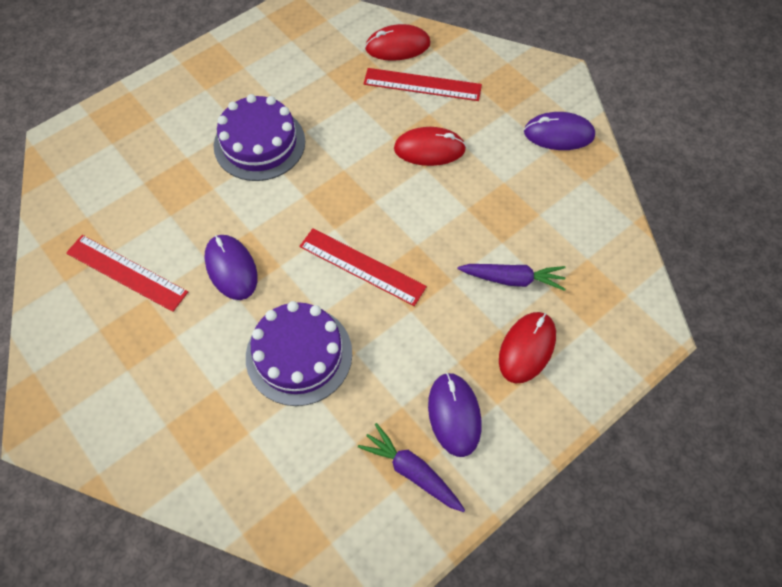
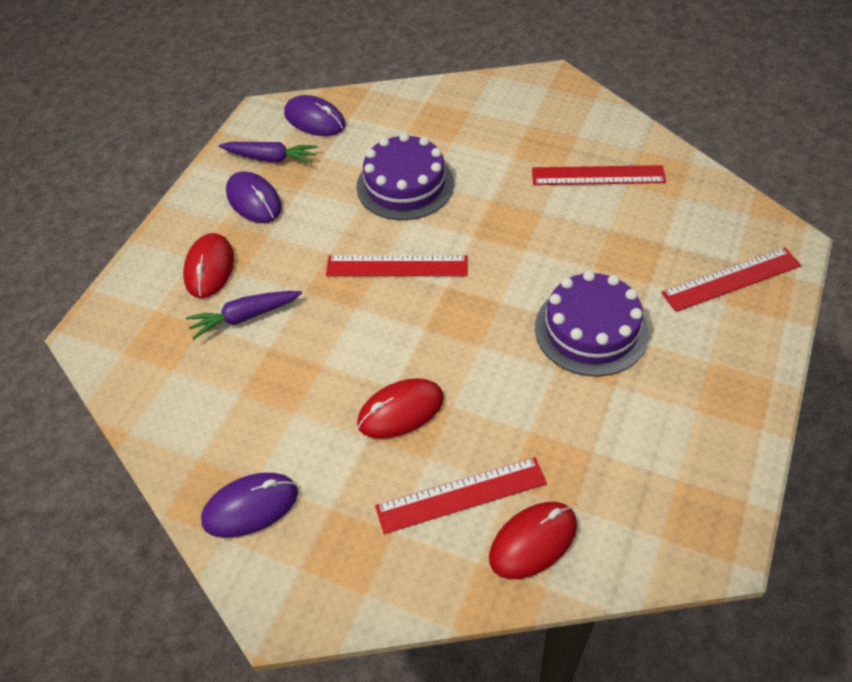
camera: 155 degrees right, 10 degrees down
(130, 132) = (731, 279): none -> red ruler
(231, 268) = (513, 215): purple mouse -> purple mouse (314, 120)

